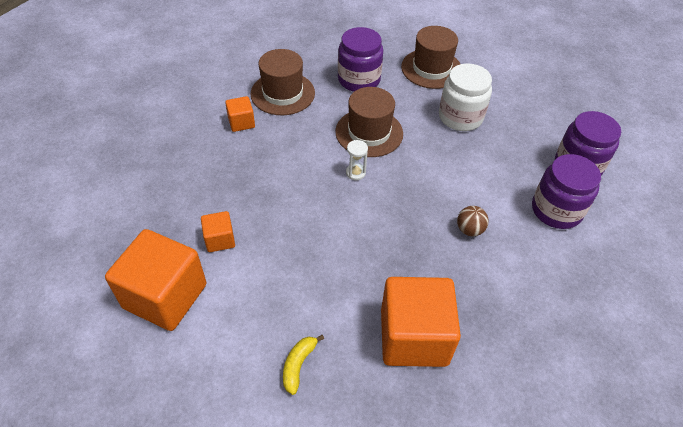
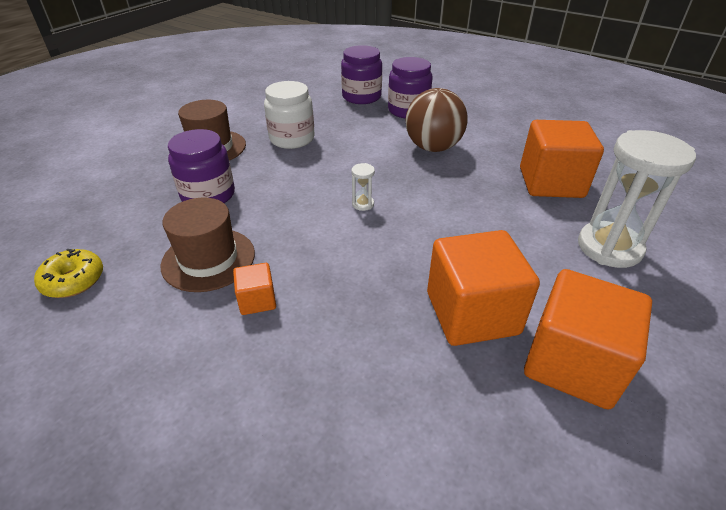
camera: 85 degrees left, 10 degrees down
(220, 239) = (472, 313): orange cube -> orange cube, size x2.11
(263, 42) = (73, 280): none -> yellow donut
(298, 365) = (609, 247): yellow banana -> white hourglass
(369, 132) = (302, 192): brown hat -> none
(469, 230) = (433, 148): brown ball -> brown ball, size x2.22

